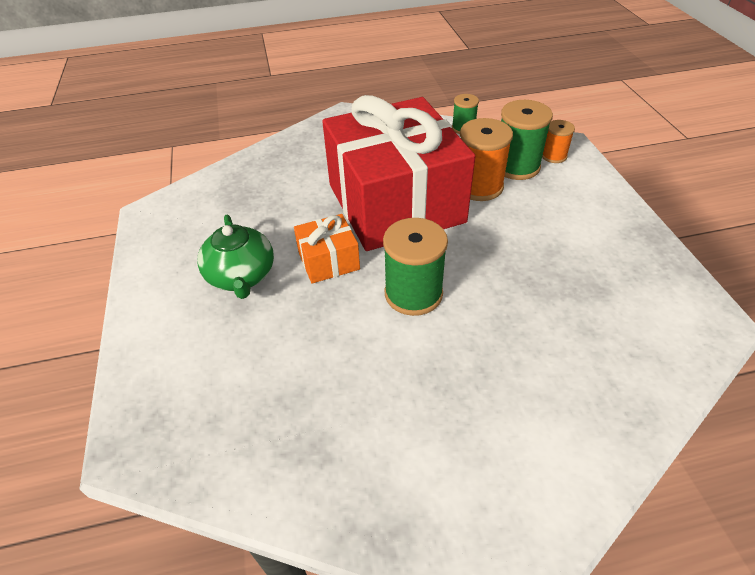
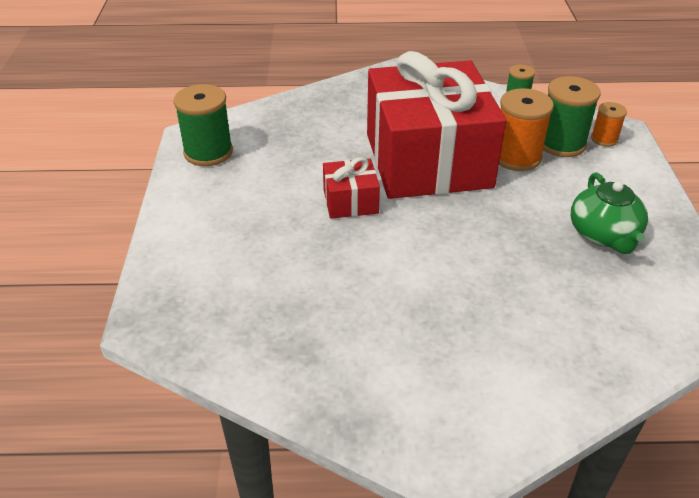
camera: 10 degrees right, 5 degrees down
(241, 276) = (266, 202): green teapot -> green teapot (603, 234)
(328, 260) = (350, 201): orange gift -> red gift
(413, 294) = (424, 242): green spool -> green spool (208, 152)

